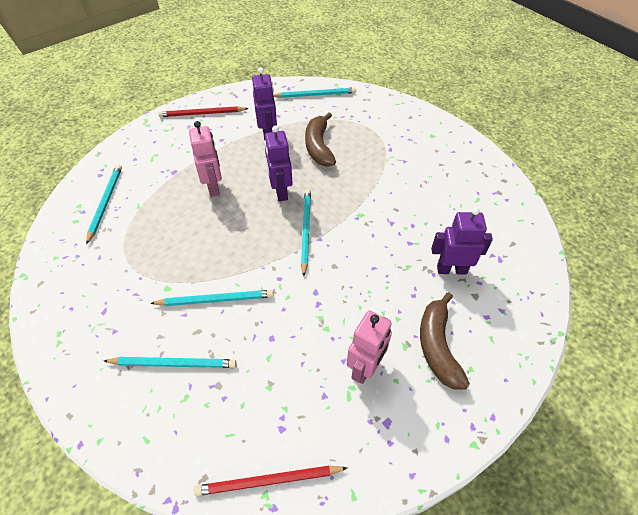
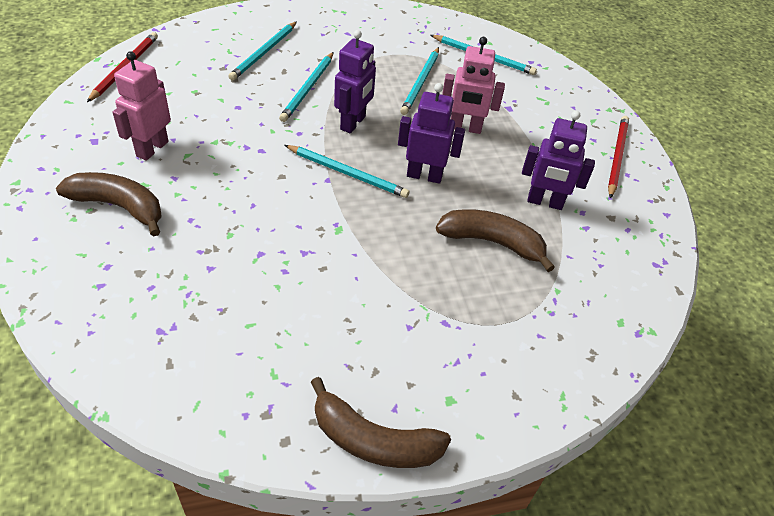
camera: 110 degrees right, 5 degrees down
(315, 95) = (626, 290): turquoise pencil -> turquoise pencil (420, 83)
(365, 368) = (152, 149): pink robot -> pink robot turned 60 degrees clockwise
(451, 269) = (191, 271): purple robot -> purple robot (353, 123)
(475, 152) = (373, 440): none -> brown banana

